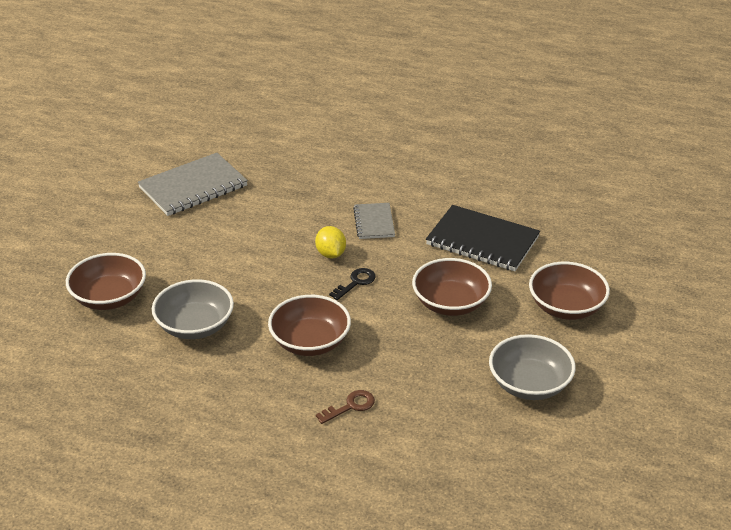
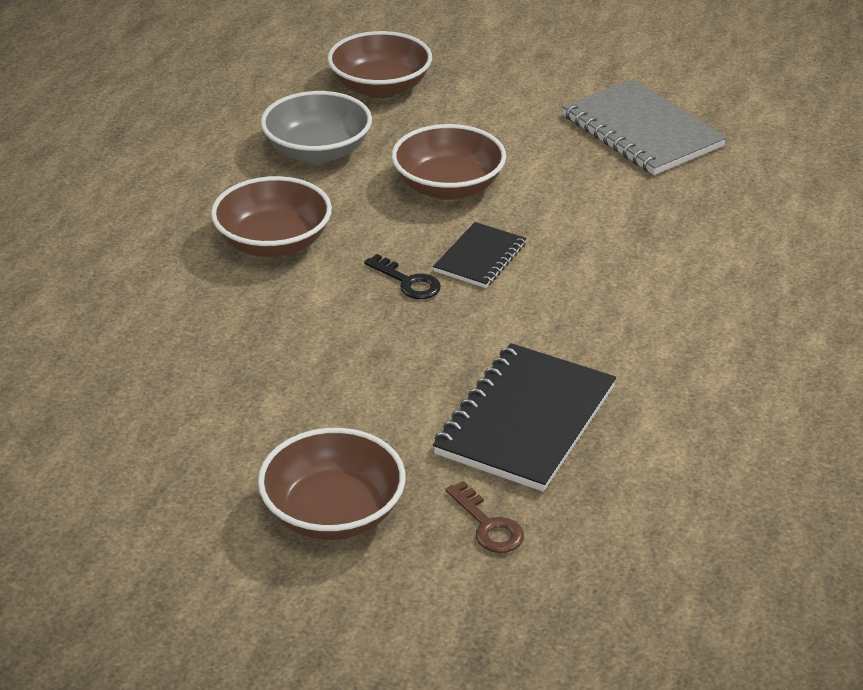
camera: 90 degrees right, 0 degrees up
(330, 254) = (480, 257): yellow lemon -> black notebook
(350, 406) = (135, 278): brown key -> brown key (488, 525)
(374, 222) = (569, 300): grey notebook -> none
(450, 303) = (352, 377): brown bowl -> brown bowl (448, 187)
(529, 384) = (144, 452): grey bowl -> none

